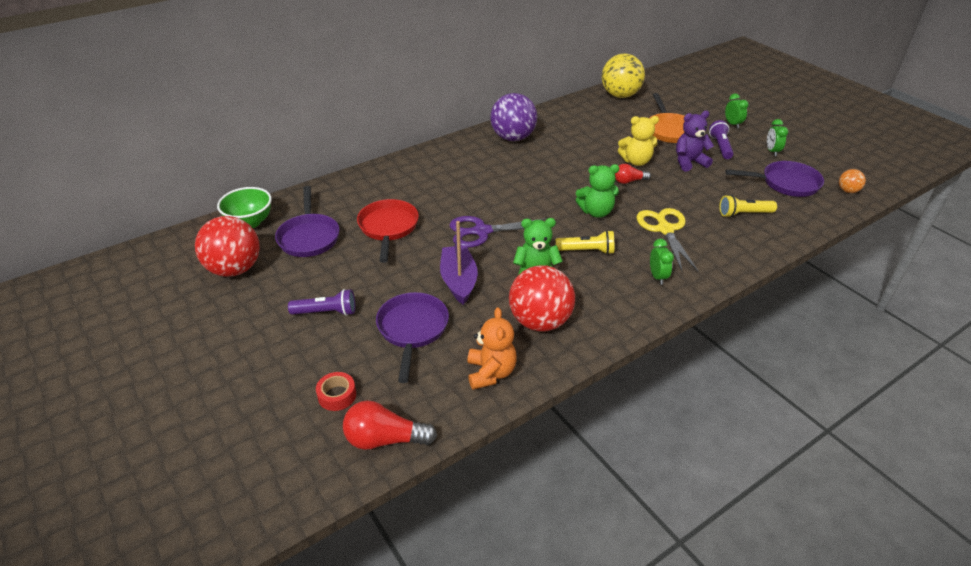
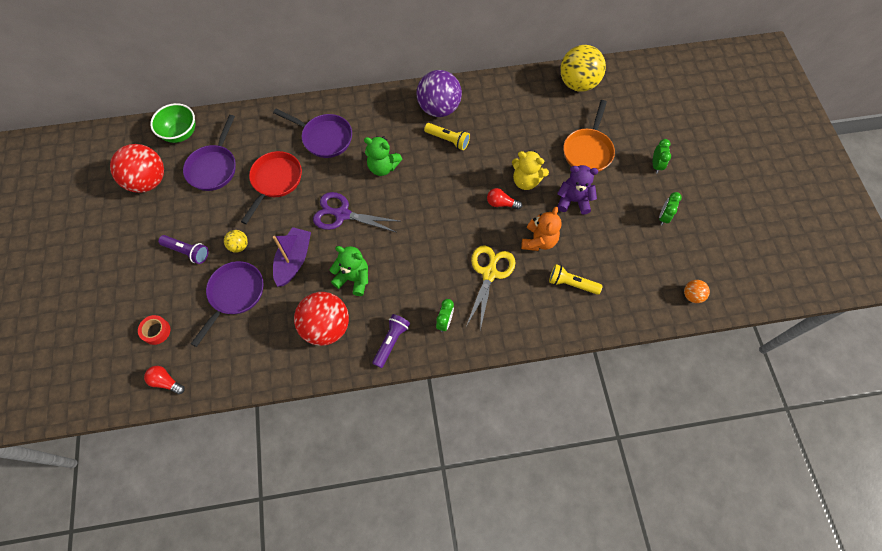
camera: 25 degrees right, 25 degrees up
(385, 439) = (166, 382): red light bulb -> red light bulb, size x0.63
(386, 288) = (239, 246): none -> yellow ball
(490, 373) = (263, 358): orange teddy bear -> orange teddy bear (539, 241)
(586, 251) = (409, 270): yellow flashlight -> yellow flashlight (448, 140)
(596, 212) = (447, 229): green teddy bear -> green teddy bear (383, 167)
(720, 147) = (619, 191): purple flashlight -> purple flashlight (391, 342)
(786, 183) = (641, 263): purple pan -> purple pan (324, 138)

